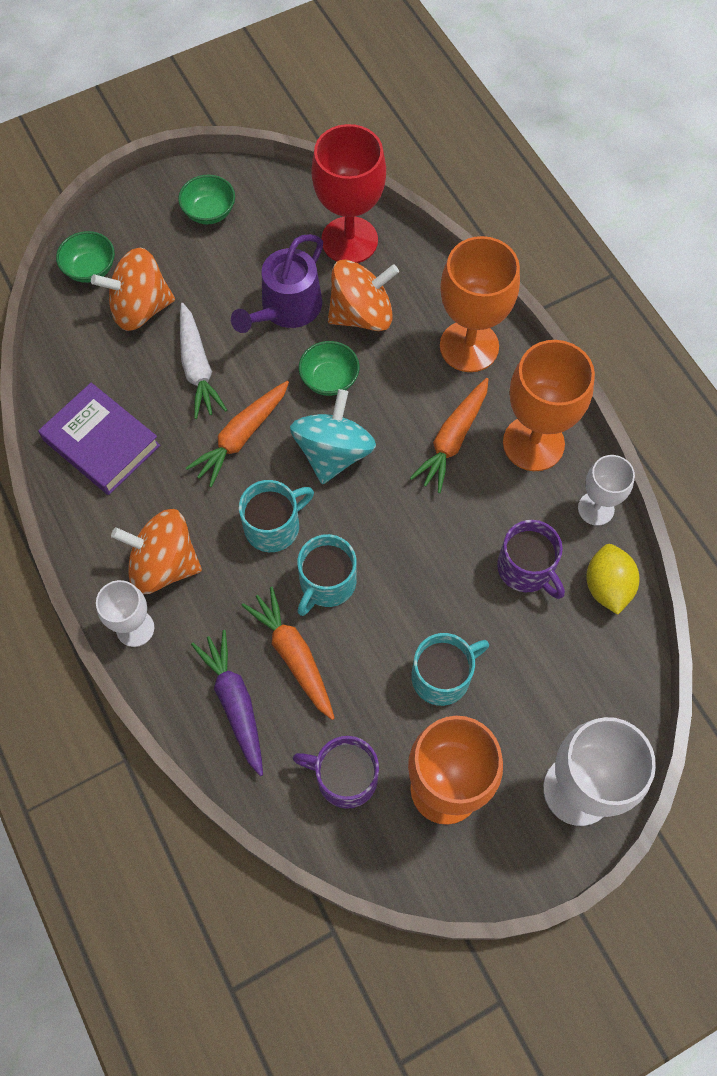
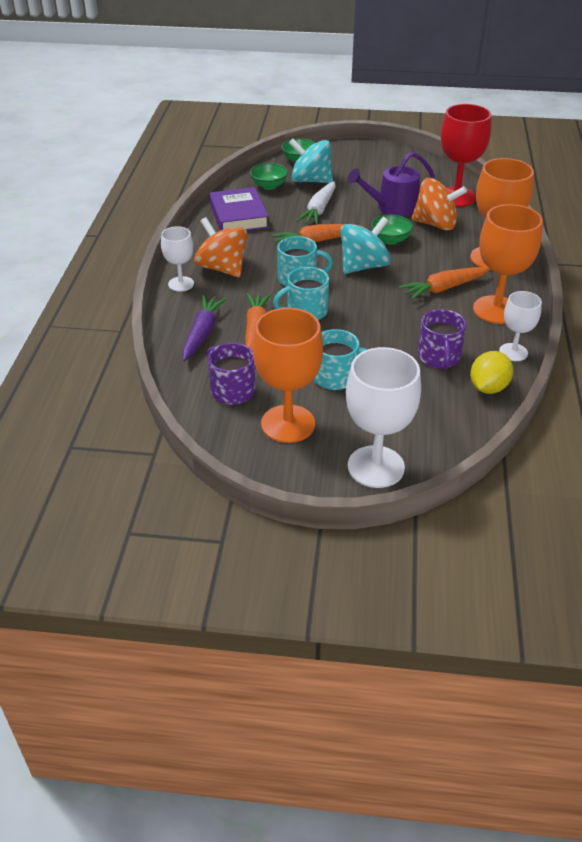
camera: 35 degrees right, 25 degrees down
(140, 308) = (311, 180): orange spinning top -> turquoise spinning top
(209, 212) = (384, 162): green bowl -> green bowl (269, 186)

